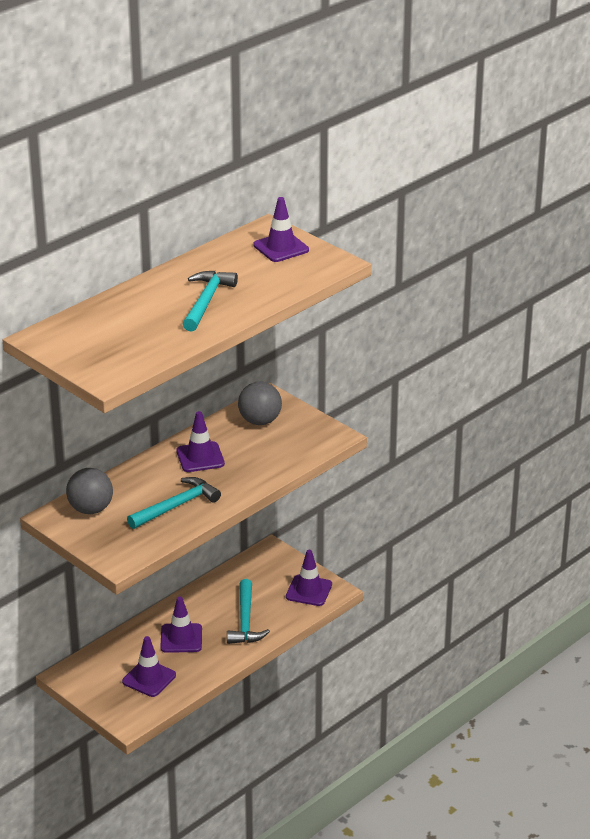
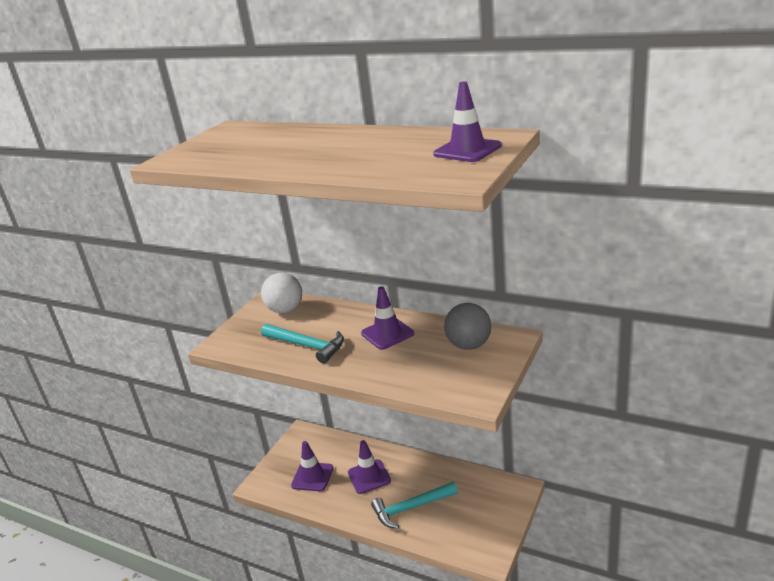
camera: 75 degrees right, 5 degrees down
(90, 509) = (285, 310): grey ball -> white ball
(206, 301) = (326, 154): turquoise hammer -> none
(309, 591) = (478, 537): purple traffic cone -> none

